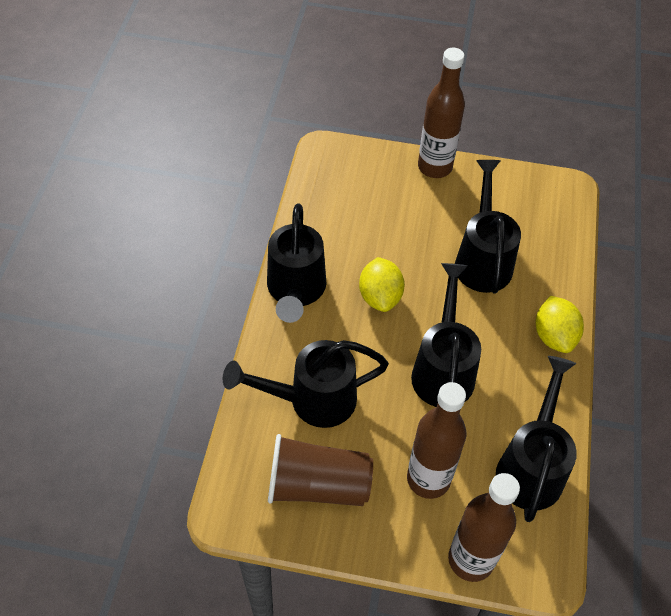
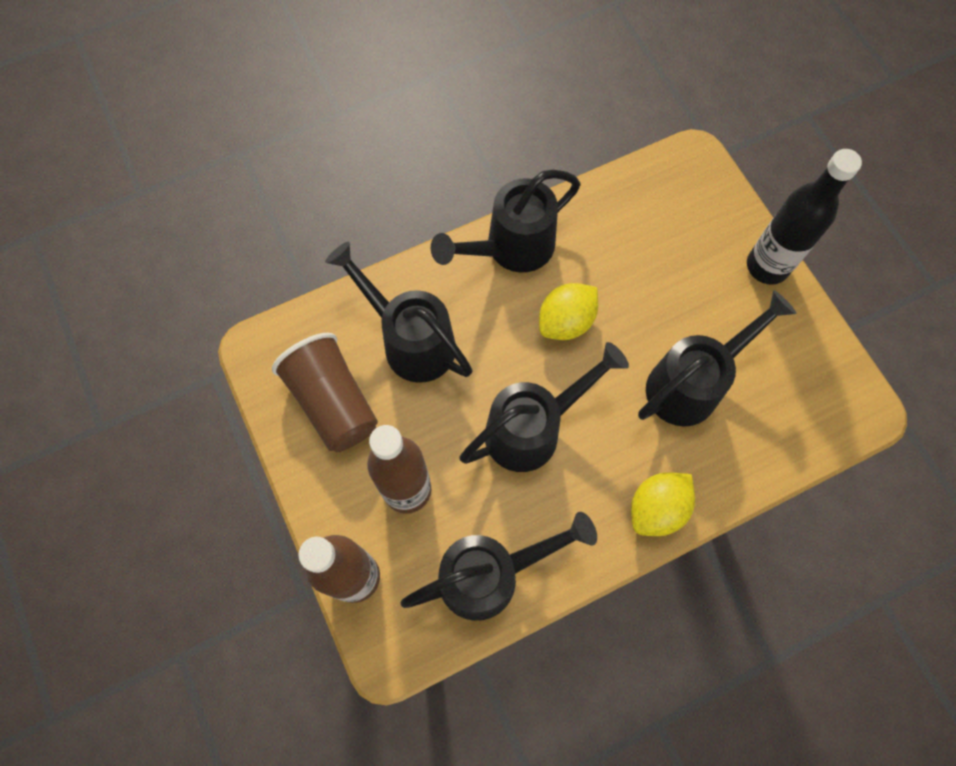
camera: 55 degrees right, 15 degrees up
(434, 167) = (767, 266): brown bottle -> black bottle

